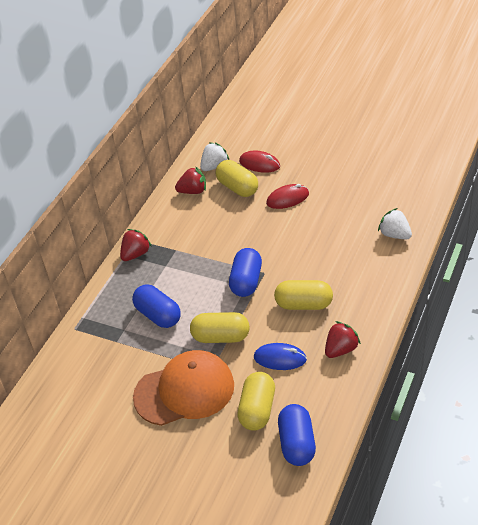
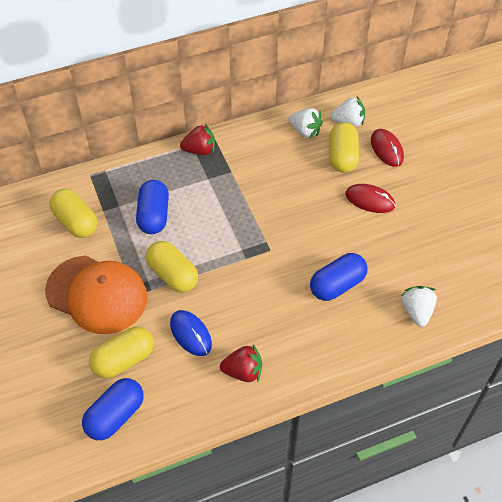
camera: 40 degrees right, 10 degrees up
(193, 191) = (305, 131): red strawberry -> white strawberry
(246, 281) = (247, 245): blue capsule -> blue capsule (337, 285)
(304, 304) = (264, 305): yellow capsule -> yellow capsule (76, 222)

